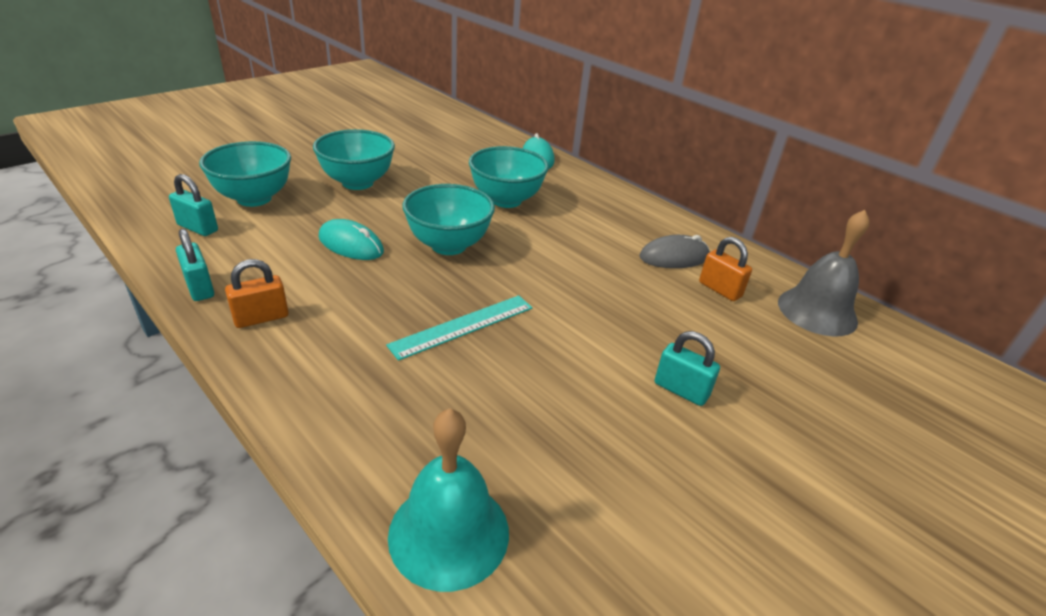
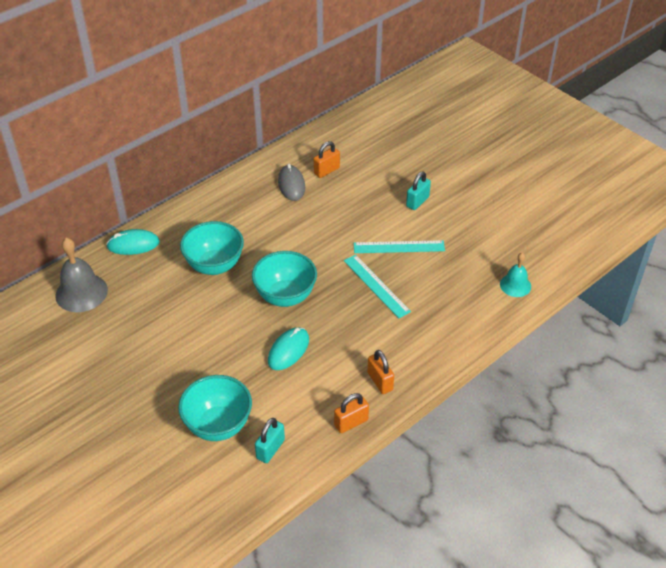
camera: 85 degrees left, 10 degrees up
(200, 288) = (351, 423): turquoise padlock -> orange padlock
(357, 183) = (186, 361): turquoise bowl -> none
(449, 533) = (515, 285): turquoise bell -> turquoise bell, size x0.61
(555, 357) = (399, 247): none -> turquoise ruler
(817, 311) = (344, 136): grey bell -> grey bell (81, 292)

